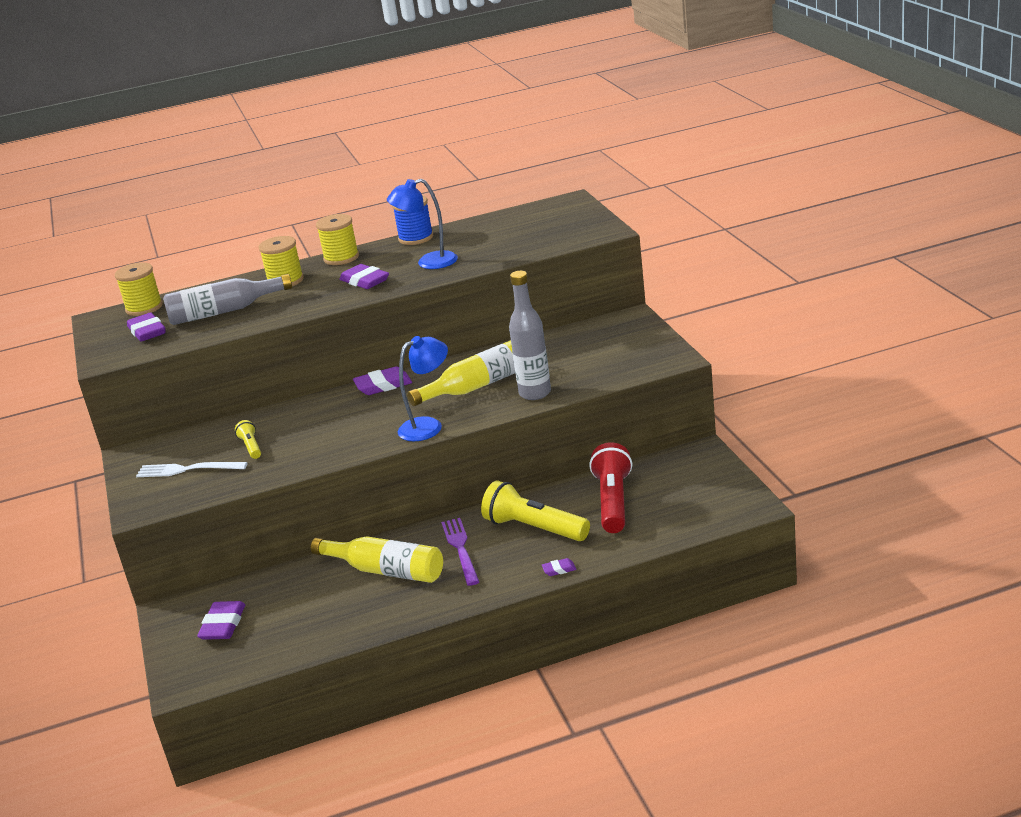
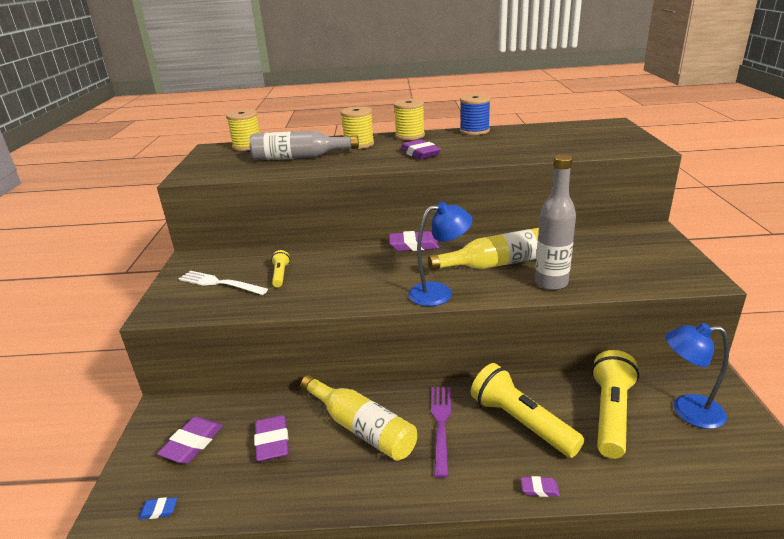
camera: 15 degrees right, 0 degrees up
(147, 331) = (235, 162): purple eraser -> purple eraser (272, 442)
(226, 674) = (158, 510): none -> blue eraser
(429, 262) = (479, 148): blue lamp -> blue lamp (687, 411)
(613, 501) = (611, 414): red flashlight -> yellow flashlight

